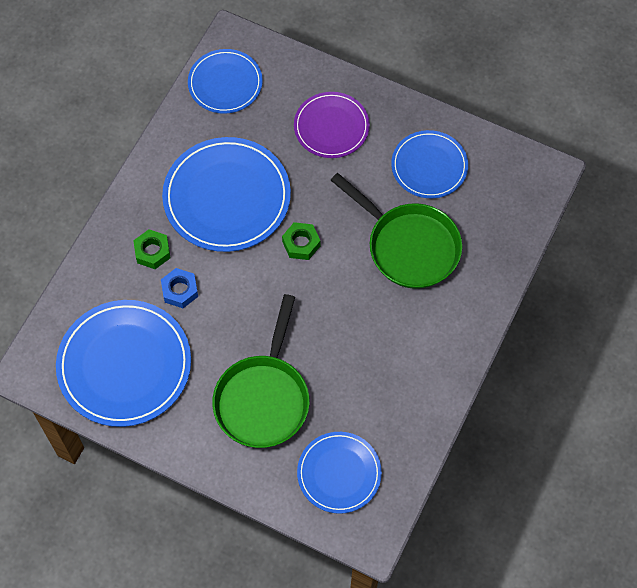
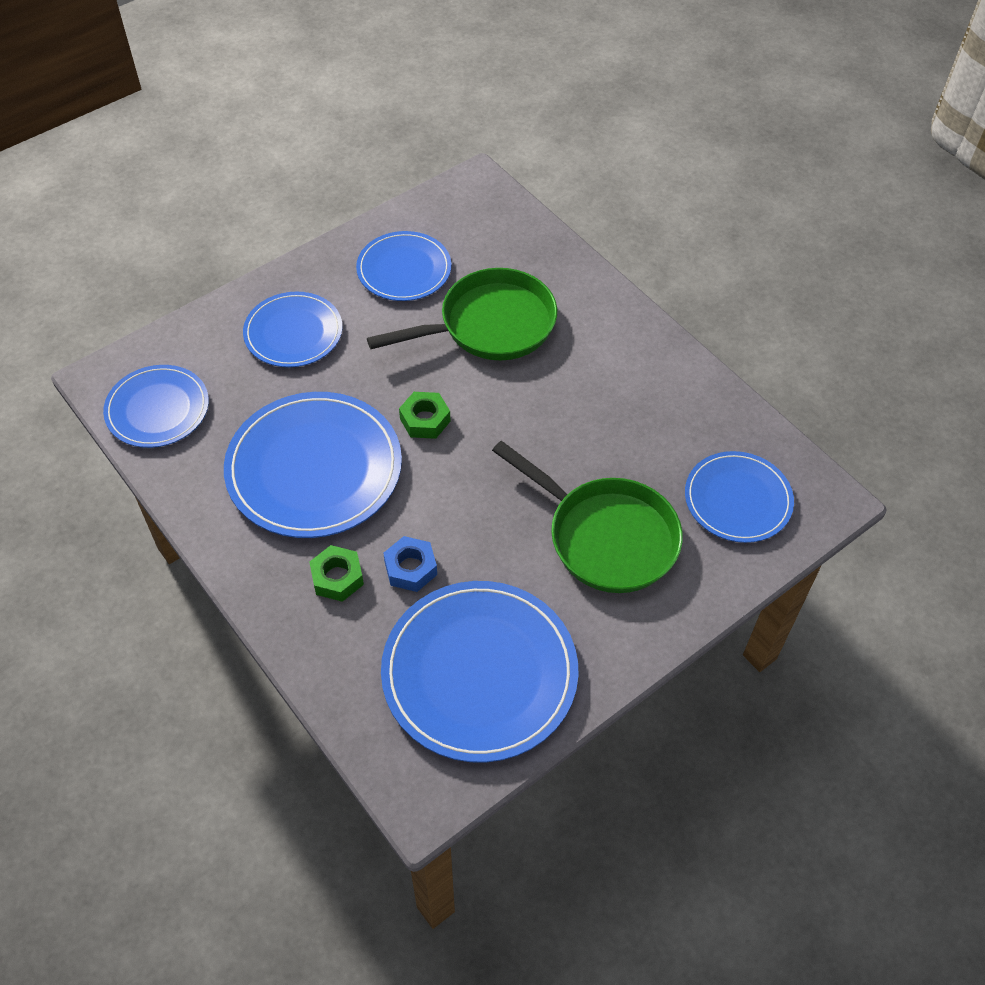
camera: 65 degrees left, 10 degrees down
(331, 127) = (293, 333): purple plate -> blue plate

